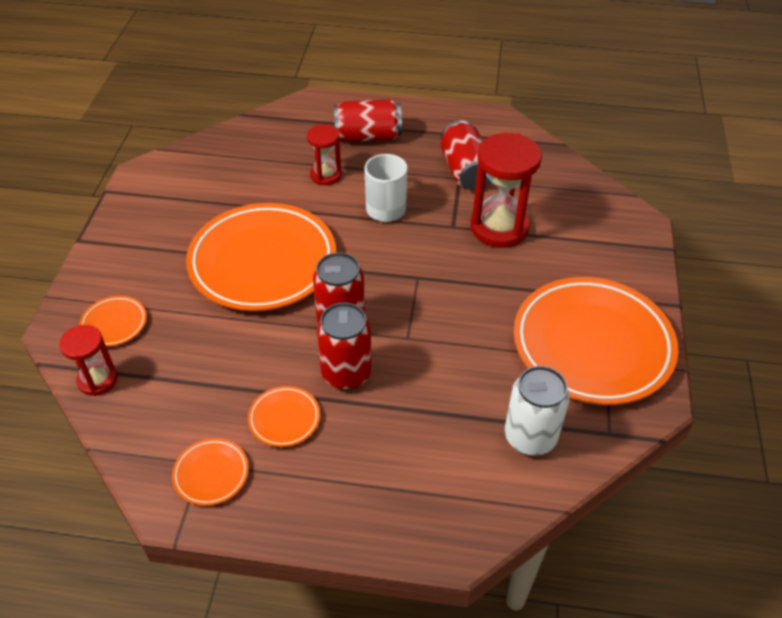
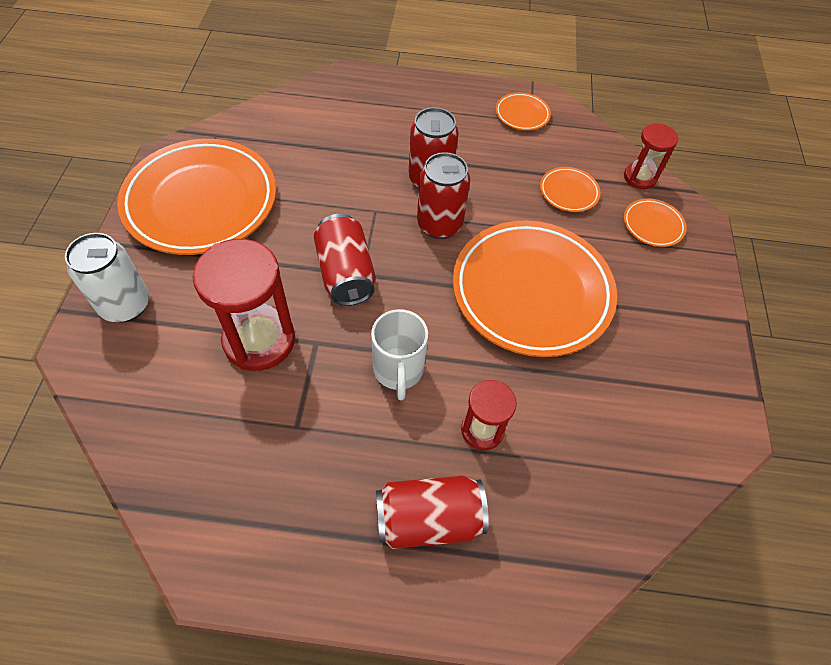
camera: 175 degrees right, 10 degrees up
(284, 418) = (476, 148): orange plate -> orange plate (568, 192)
(465, 171) = (286, 441): red can -> red can (346, 273)
(530, 437) = (280, 132): white can -> white can (125, 305)

